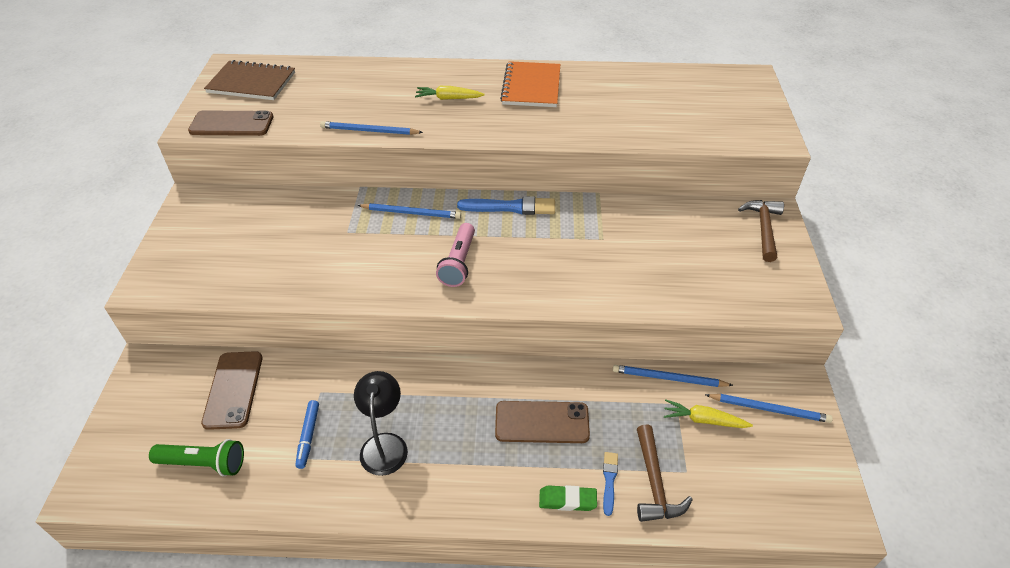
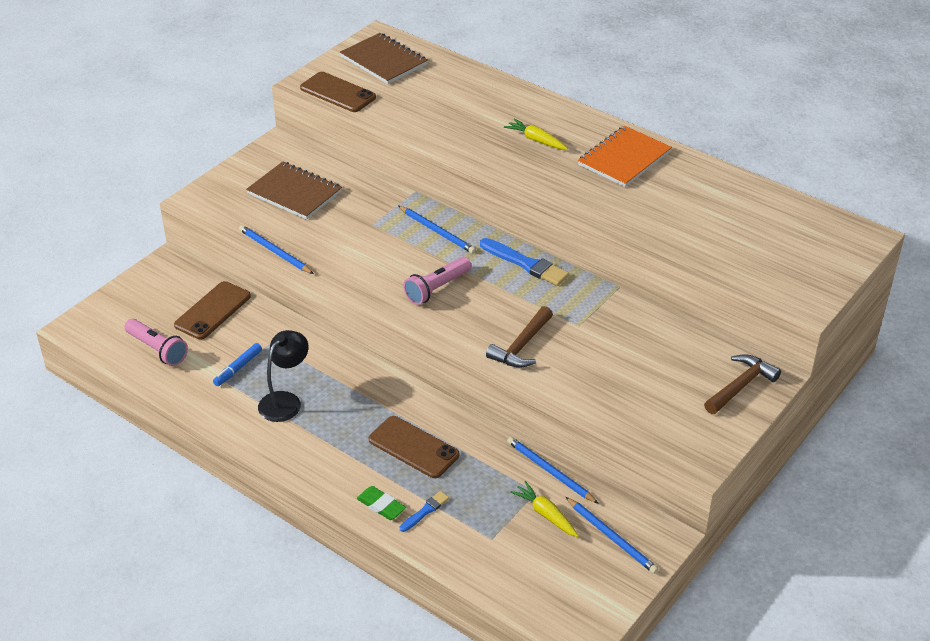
camera: 35 degrees right, 5 degrees down
(204, 463) = (157, 350): green flashlight -> pink flashlight
(246, 235) = (294, 193): none -> brown notebook
(369, 131) = (440, 142): blue pencil -> blue pencil (275, 251)
(654, 483) = (457, 532): brown hammer -> brown hammer (521, 346)

